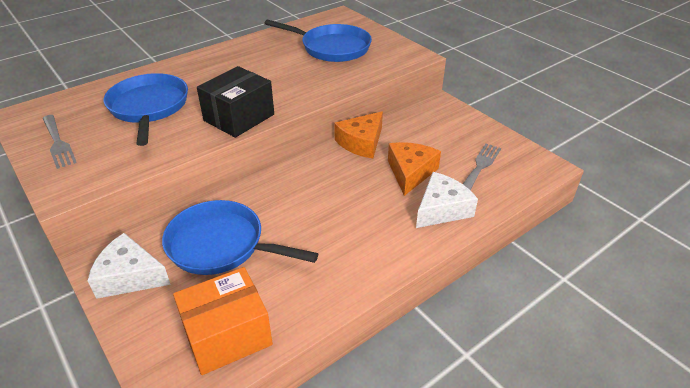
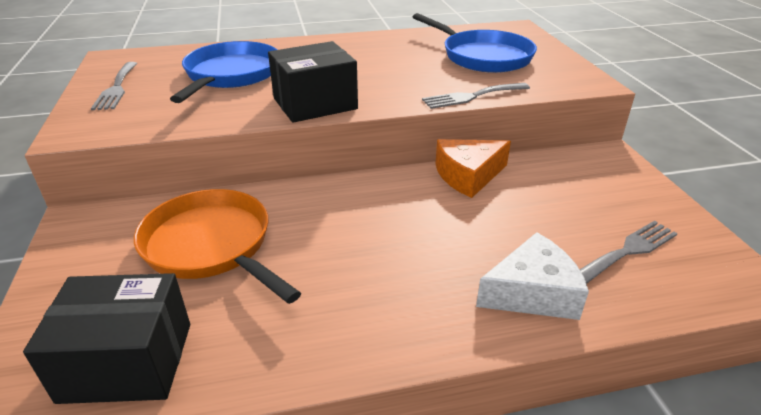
camera: 25 degrees right, 5 degrees down
(129, 276) = (90, 249): white cheese -> none
(221, 245) = (212, 246): blue pan -> orange pan
(227, 335) = (127, 361): orange box -> black box
(346, 85) = (472, 96): none -> grey fork
(410, 172) = (513, 229): orange cheese -> none

